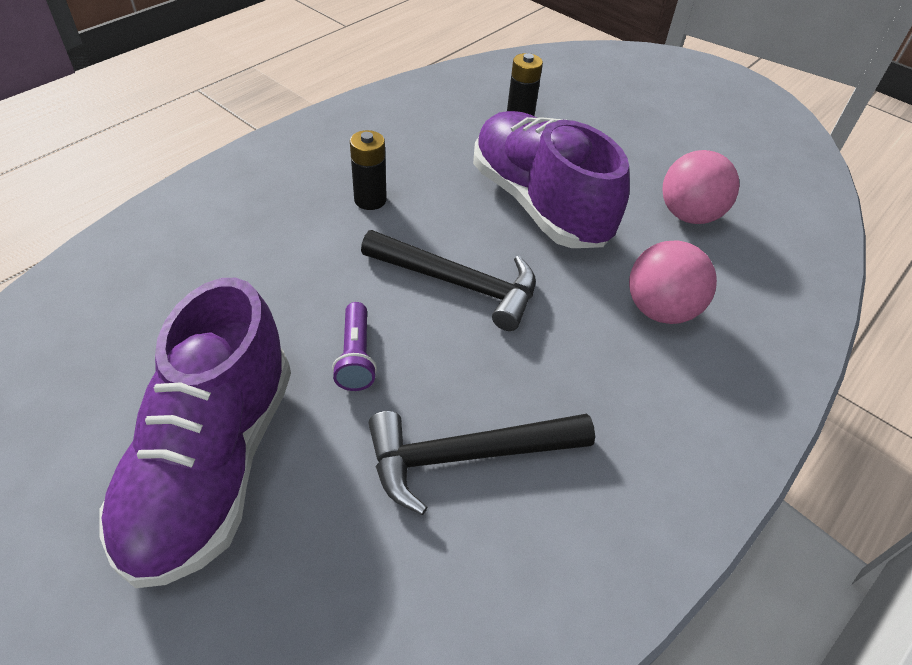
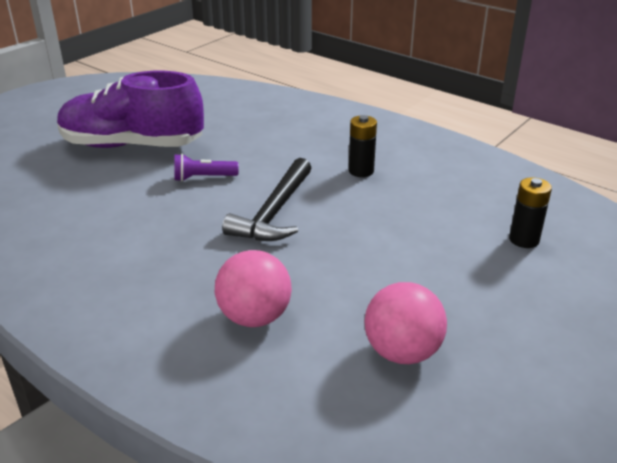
camera: 90 degrees right, 15 degrees down
(467, 456) = (120, 220): black hammer -> none
(538, 204) = (385, 250): purple shoe -> none

